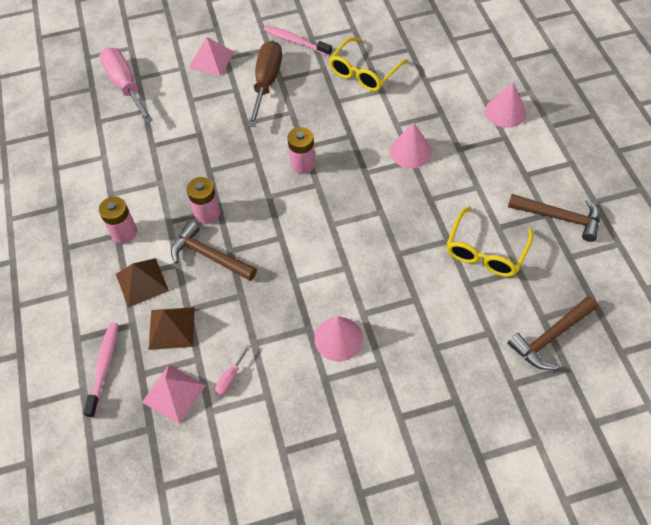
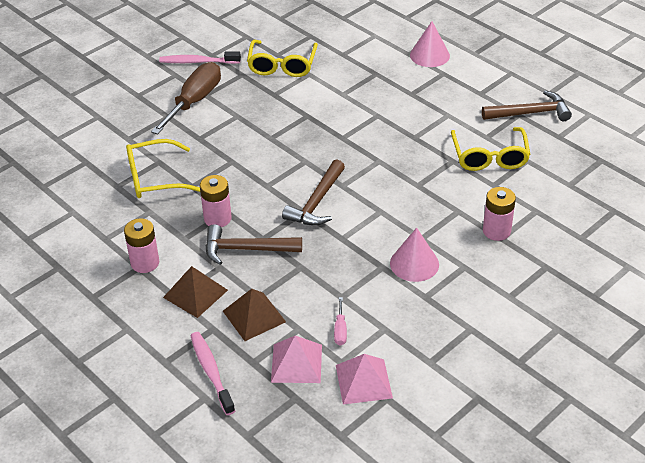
camera: 30 degrees left, 15 degrees down
(125, 85) = (48, 148): pink screwdriver -> none
(185, 149) = (154, 178): none -> yellow glasses
(211, 60) = (124, 101): pink pyramid -> pink pyramid (363, 381)
(267, 82) = (194, 101): brown screwdriver -> brown screwdriver turned 45 degrees clockwise
(302, 164) = (279, 151): pink battery -> pink battery (496, 231)
(410, 151) = (370, 109): pink cone -> none
(550, 337) = (586, 195): brown hammer -> brown hammer (317, 202)

